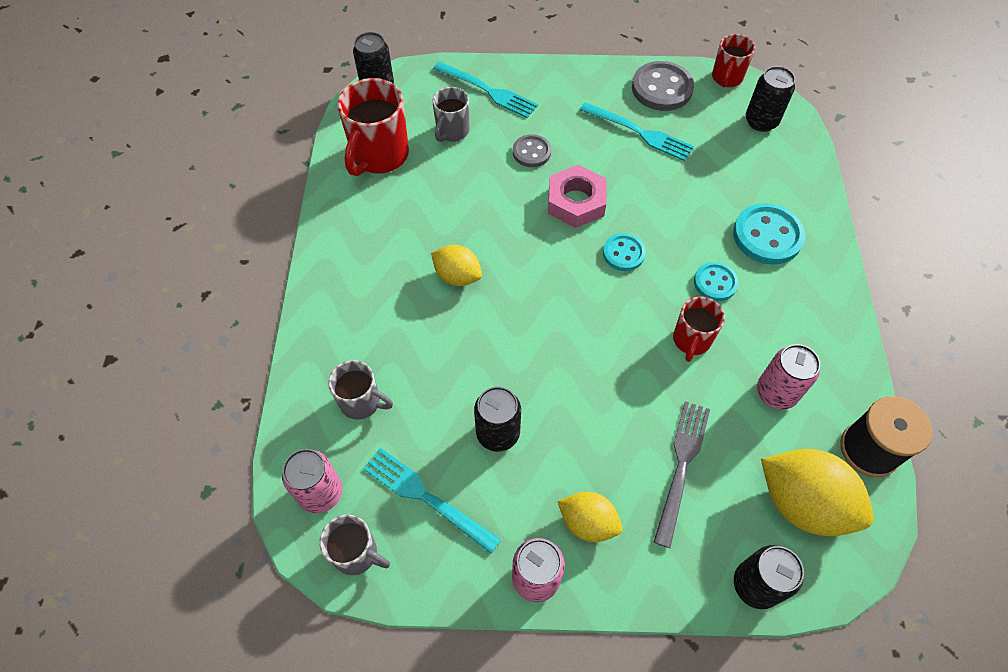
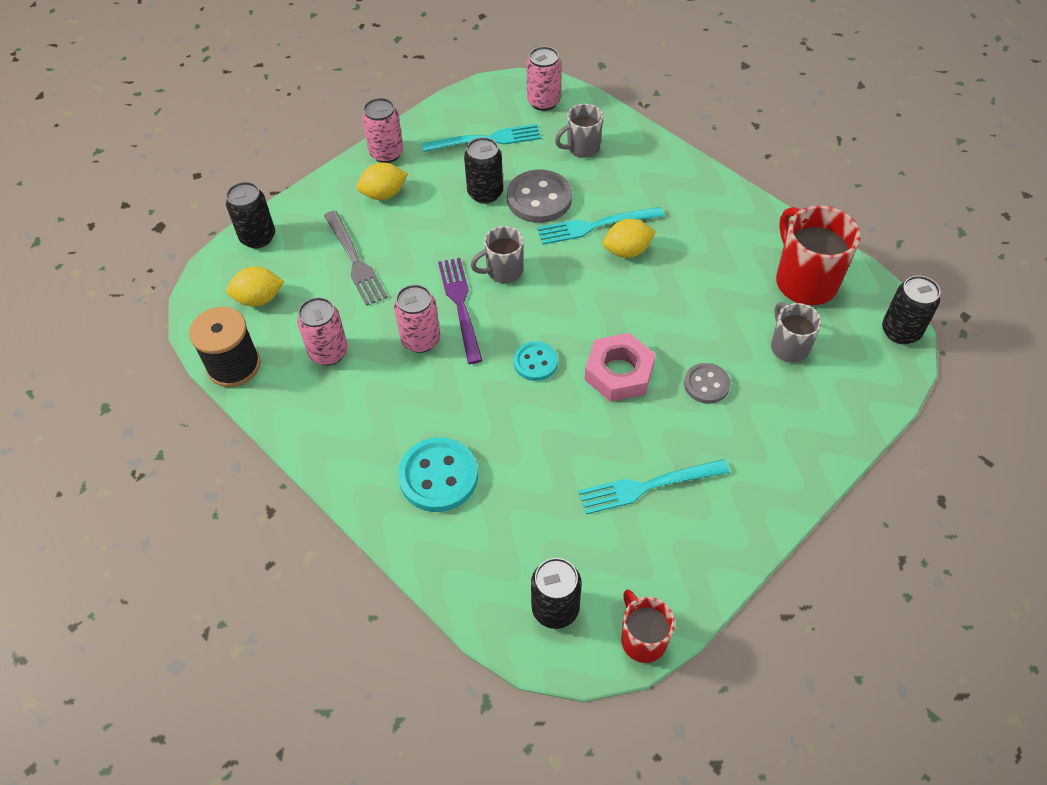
camera: 135 degrees right, 5 degrees down
(357, 554) = (491, 97): grey mug -> grey mug (503, 271)
(489, 91) = (819, 410): turquoise fork -> turquoise fork (594, 226)
(632, 343) = (460, 305): none -> purple fork
(662, 88) = (686, 560): grey button -> grey button (539, 199)
(691, 340) = (420, 340): red mug -> pink can
(715, 283) = (443, 397): turquoise button -> none
(802, 503) = (259, 299): yellow lemon -> yellow lemon, size x0.59

